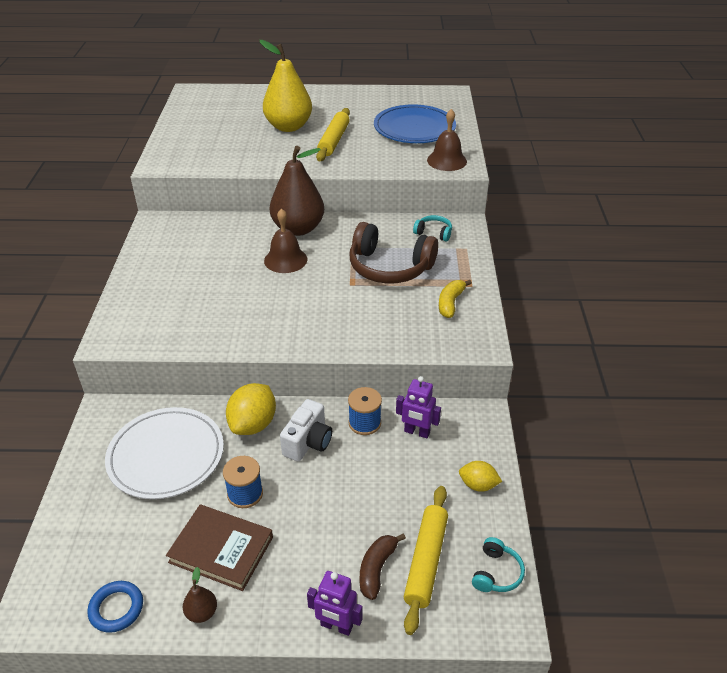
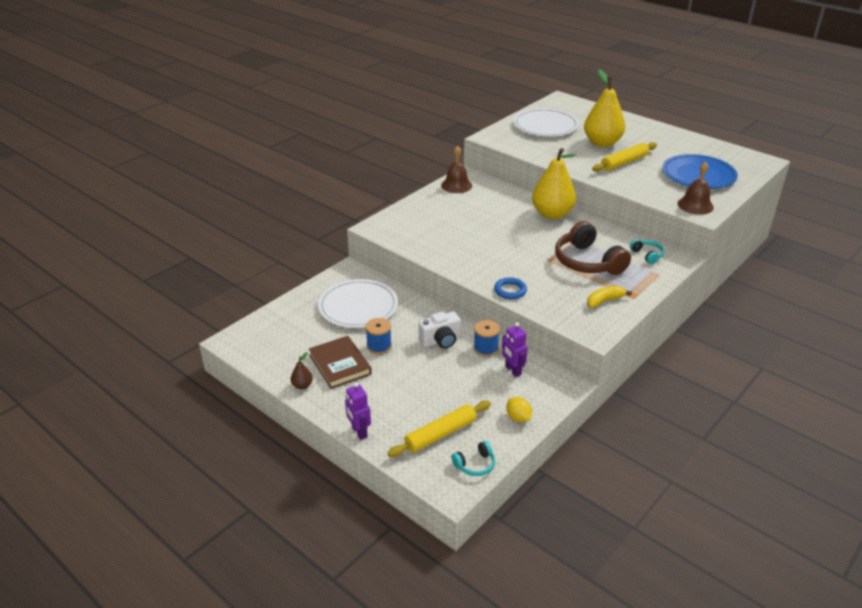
camera: 40 degrees right, 5 degrees down
(116, 608) = (267, 360): blue ring -> blue ring (510, 291)
(208, 128) = (545, 126): none -> white plate
(253, 424) = (420, 316): yellow lemon -> none
(285, 260) = (522, 228): brown bell -> brown bell (456, 185)
(298, 228) = (552, 214): brown pear -> yellow pear
(376, 569) = (409, 421): brown banana -> none

